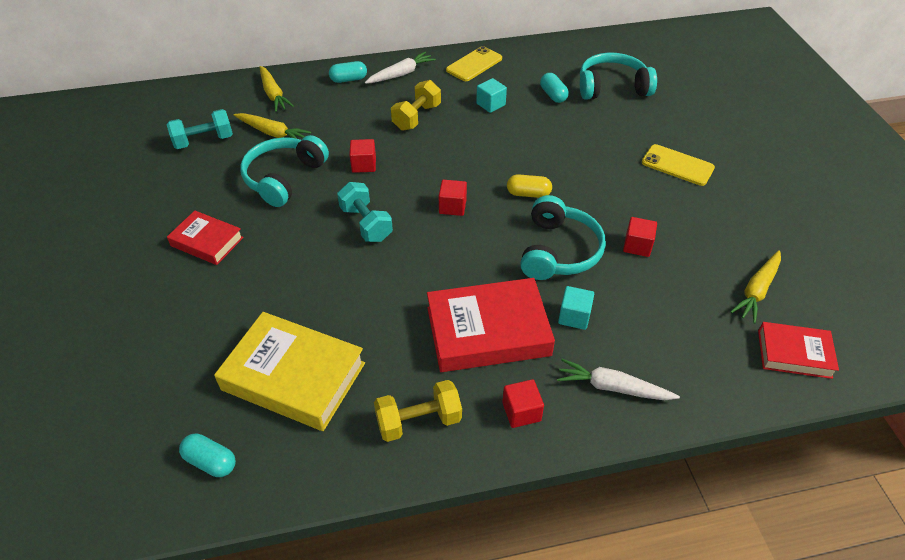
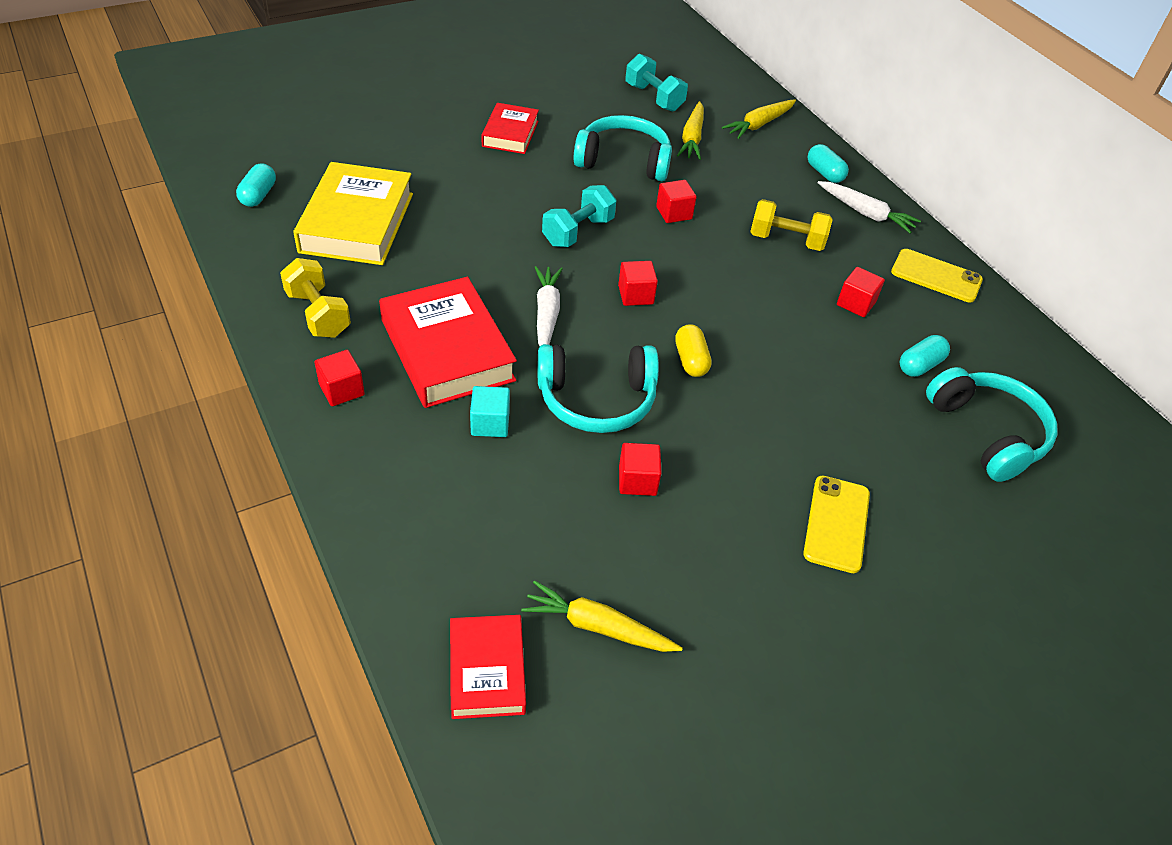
camera: 70 degrees right, 0 degrees up
(490, 104) = (856, 303): turquoise cube -> red cube
(612, 387) = (389, 467): white carrot -> white carrot (547, 314)

